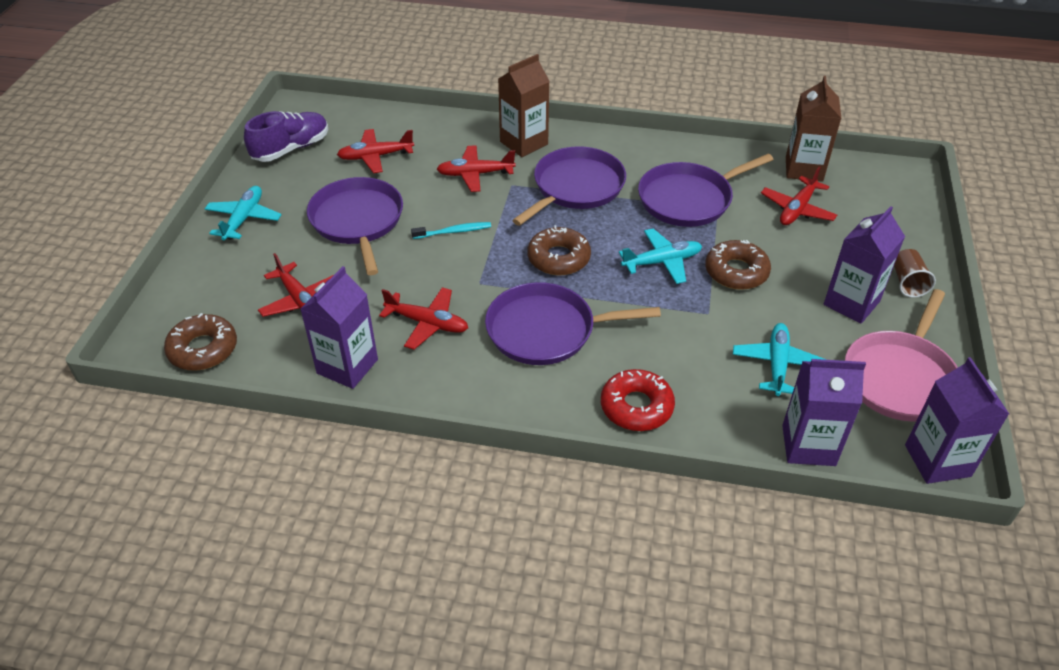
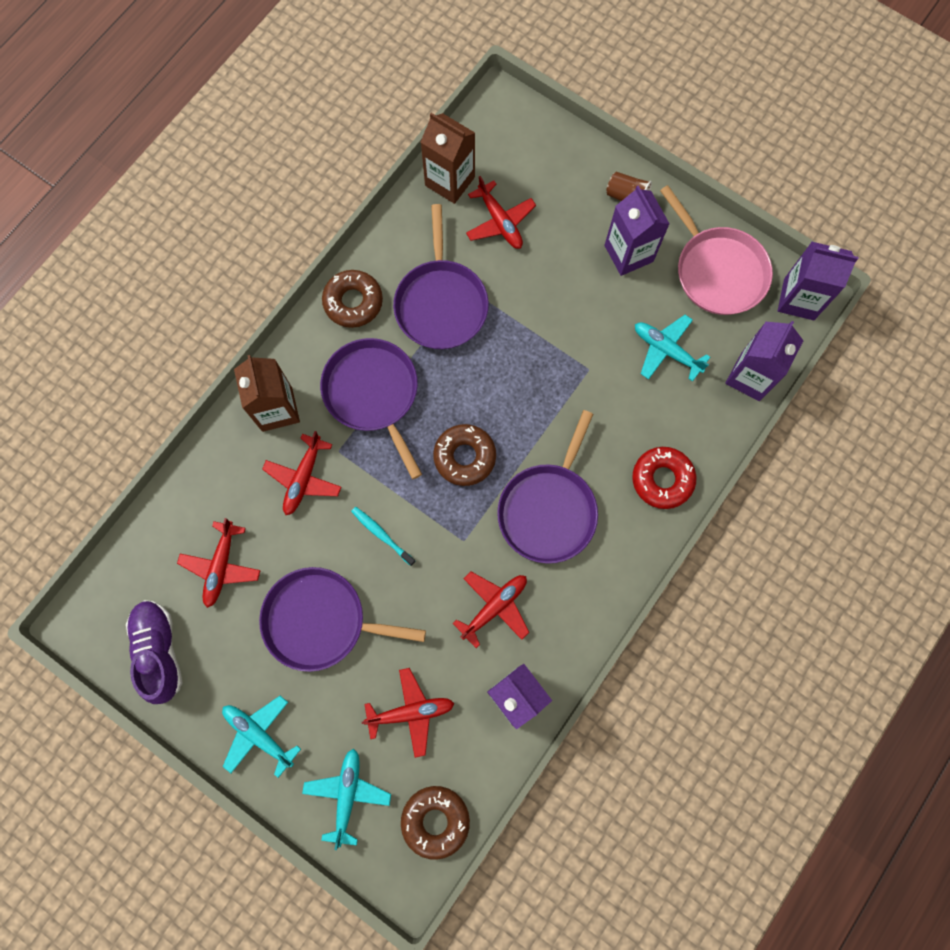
camera: 65 degrees left, 30 degrees up
(453, 231) = (382, 535): turquoise toothbrush -> turquoise toothbrush turned 60 degrees counterclockwise
(662, 262) = (511, 372): turquoise plane -> turquoise plane (347, 794)
(736, 272) = (552, 319): brown donut -> brown donut (353, 302)

